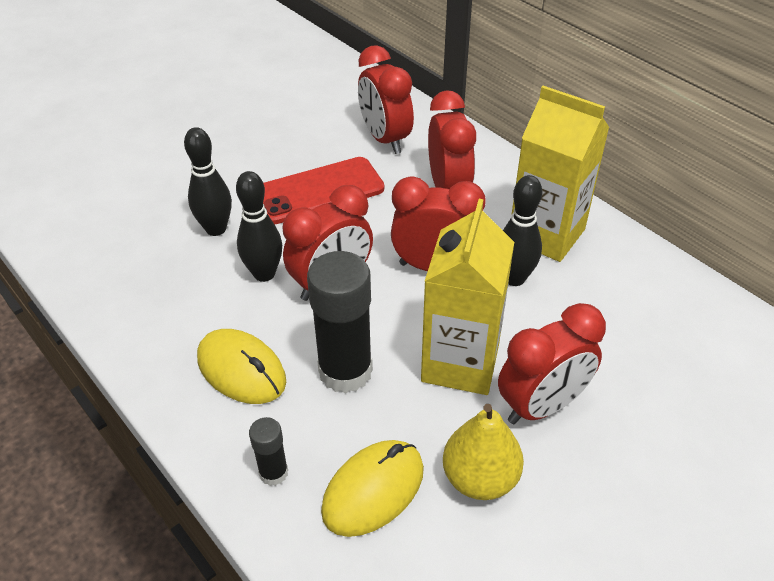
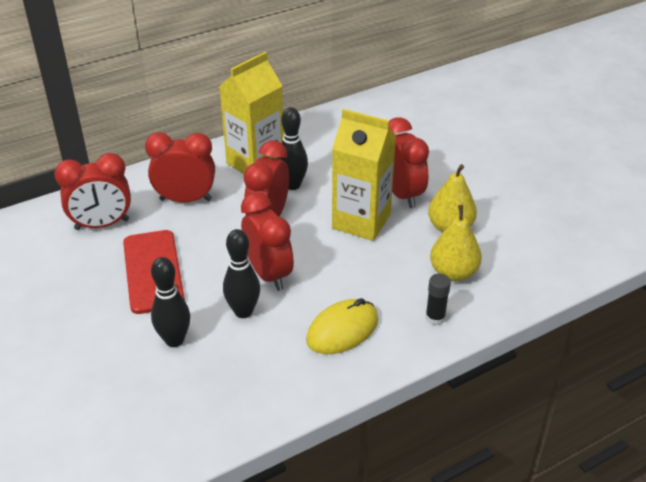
camera: 80 degrees left, 5 degrees down
(345, 371) = (356, 275): black glue stick -> none
(373, 490) = (453, 273): yellow mouse -> yellow pear

